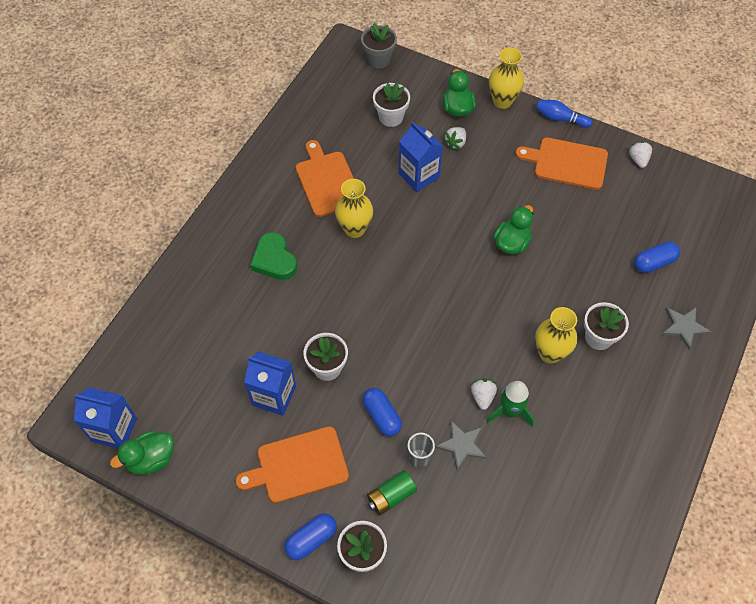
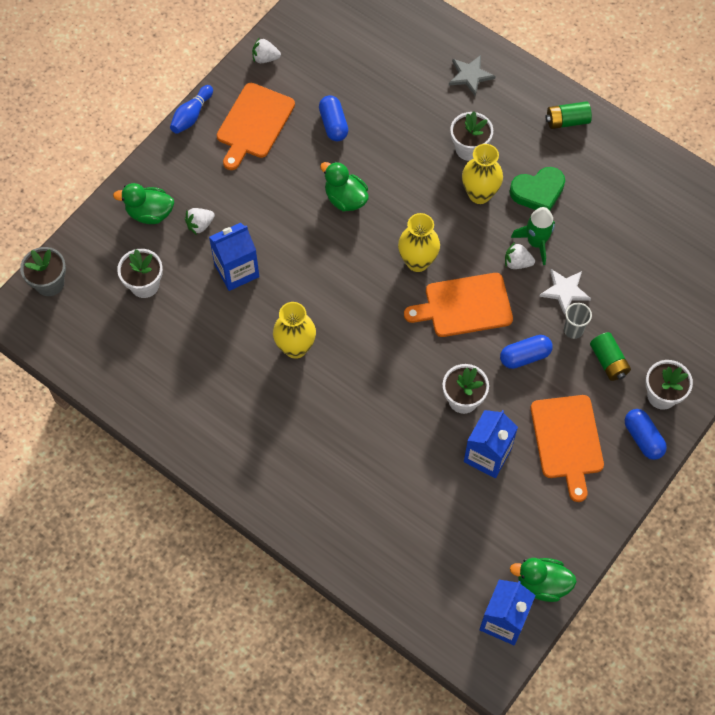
camera: 80 degrees left, 5 degrees up
(151, 459) = (542, 584): green duck -> green duck turned 120 degrees clockwise
(274, 260) = (319, 436): green heart -> green heart (538, 192)
(327, 181) = (222, 367): orange cutting board -> orange cutting board (464, 306)
(455, 143) = (200, 225): white strawberry -> white strawberry turned 105 degrees clockwise
(461, 445) = (565, 291): grey star -> white star
(502, 101) = (151, 166): yellow vase -> yellow vase (417, 261)
(654, 263) = (394, 79): blue capsule -> blue capsule (333, 124)
(663, 425) = (567, 121): none -> green battery

